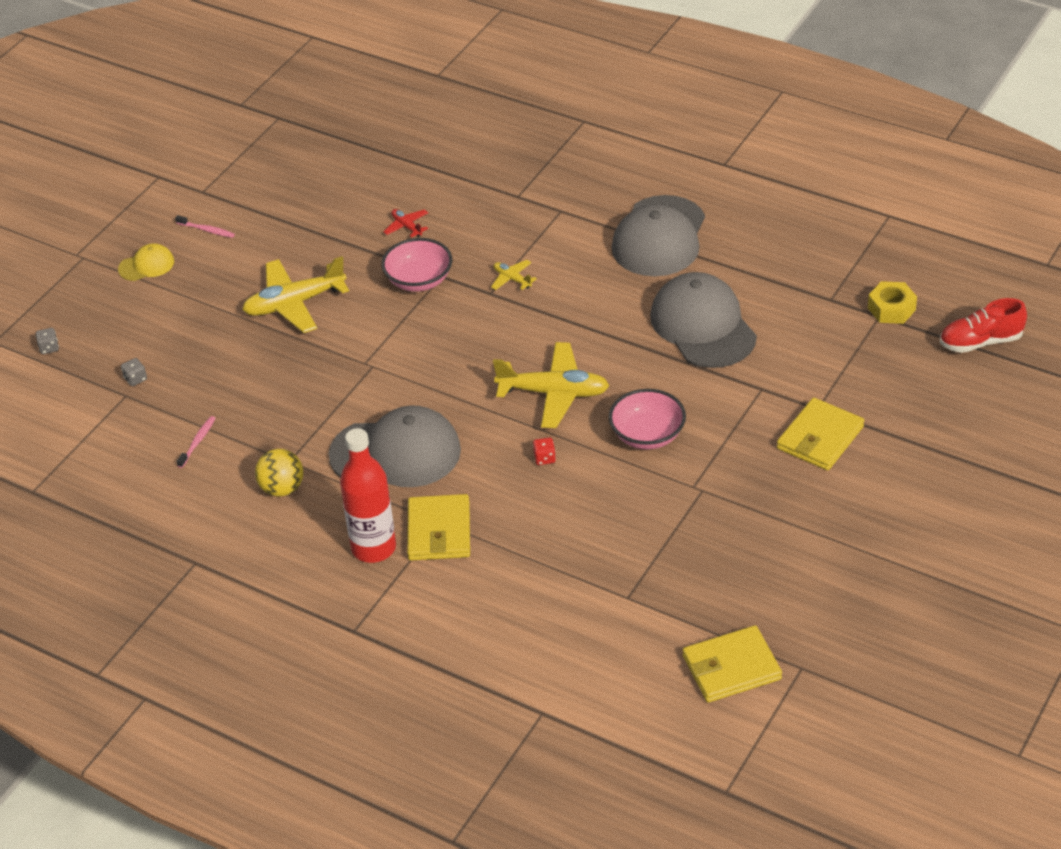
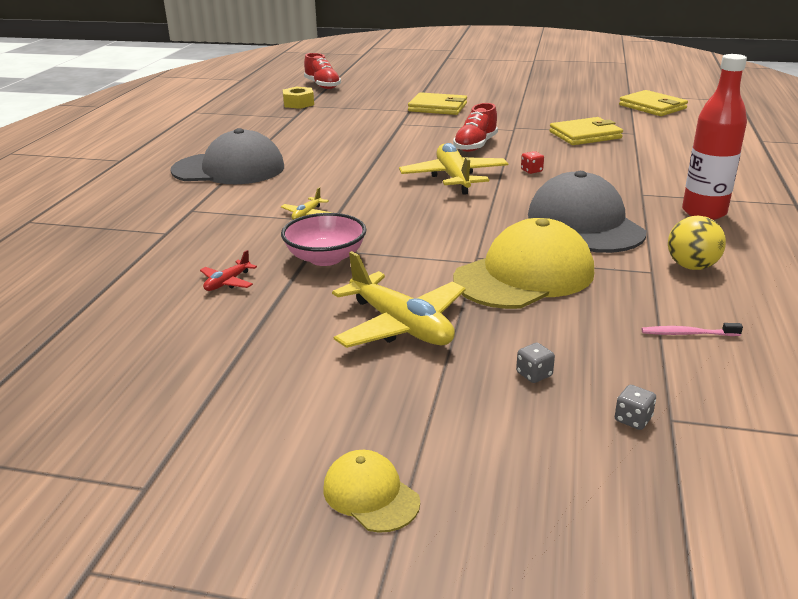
camera: 110 degrees left, 15 degrees down
(49, 348) = (649, 554): grey dice -> grey dice (534, 374)
(206, 230) = (258, 449): pink toothbrush -> none
(326, 384) = (524, 275): none -> yellow cap
(439, 531) = (652, 192): yellow wallet -> yellow wallet (585, 135)
(647, 435) = (475, 145): pink bowl -> red shoe
(703, 326) = (341, 144): grey cap -> none

